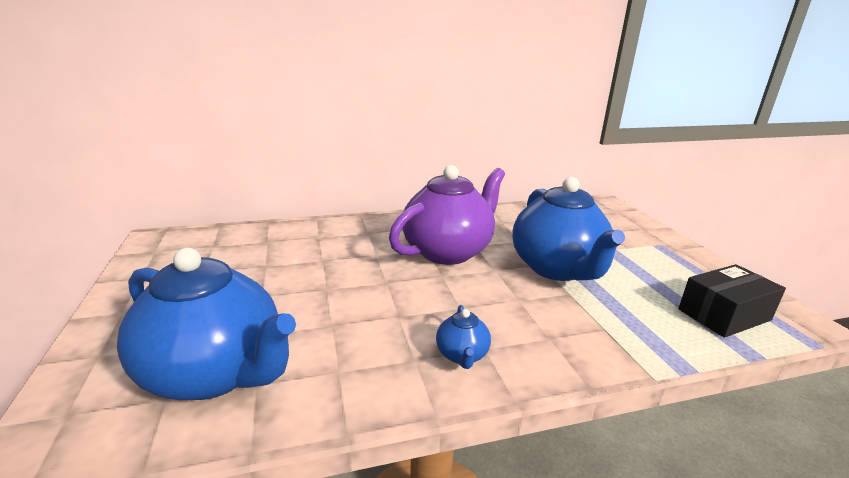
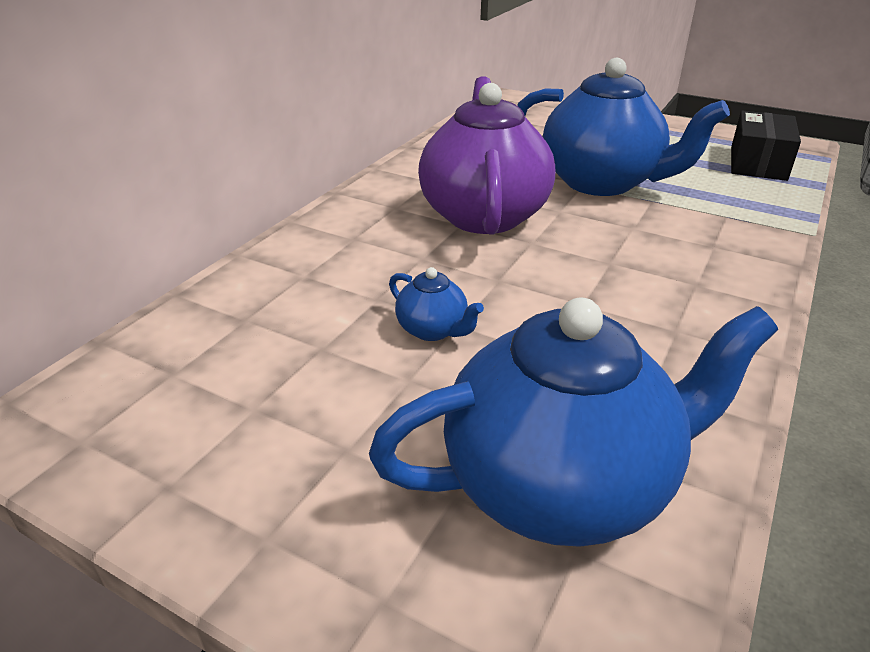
camera: 45 degrees left, 10 degrees up
(462, 355) = (696, 301): blue teapot -> blue teapot (433, 330)

